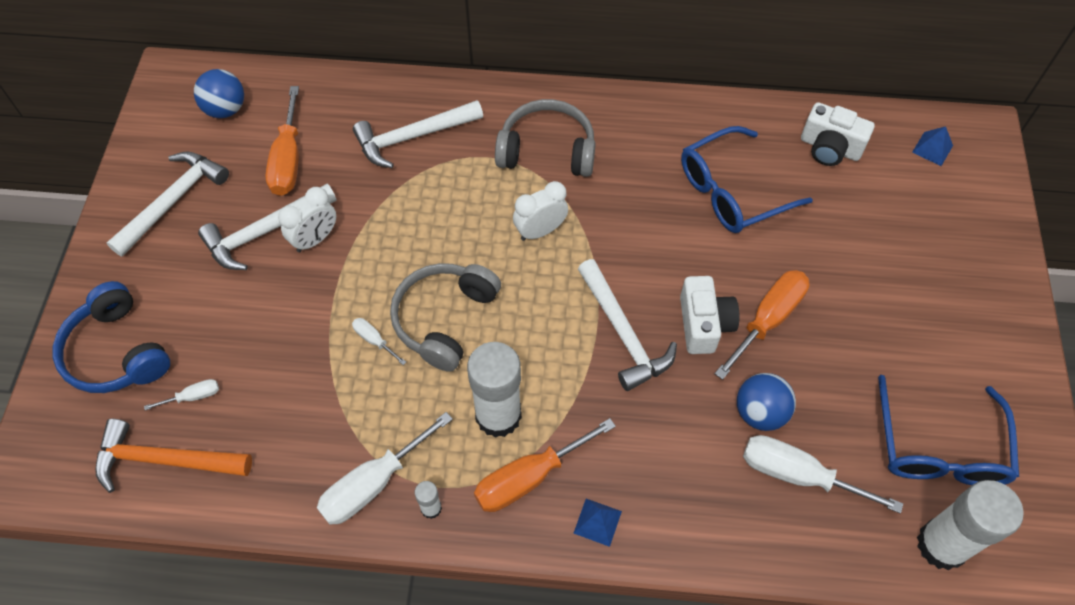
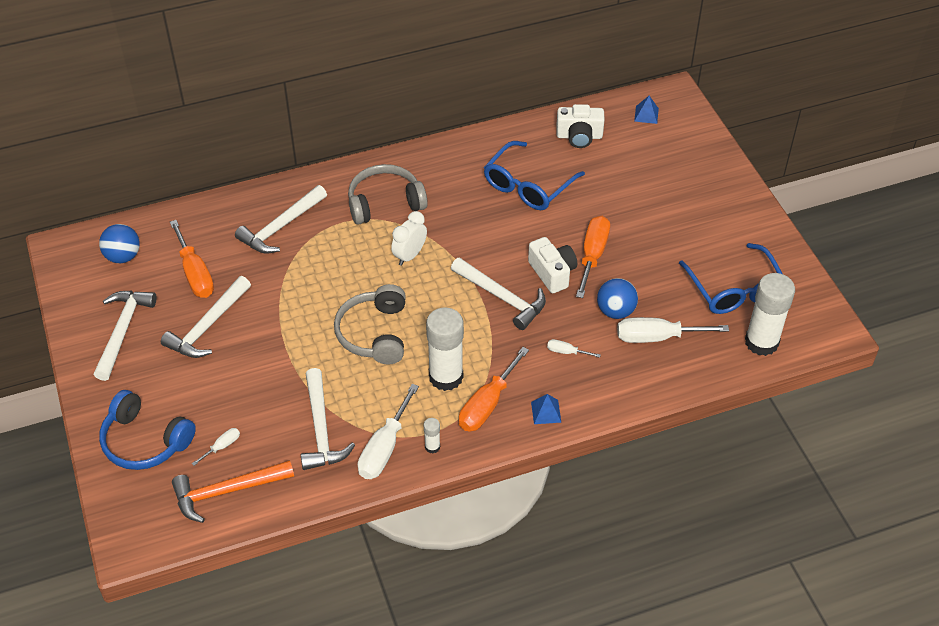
camera: 25 degrees left, 10 degrees down
(314, 424) = (321, 429): none -> white hammer
(315, 239) = (249, 317): white clock -> none
(374, 340) = (332, 364): white screwdriver -> white screwdriver (566, 352)

